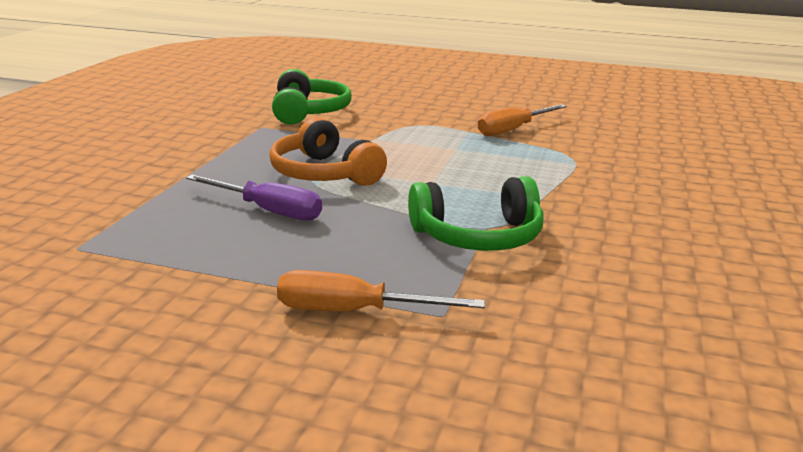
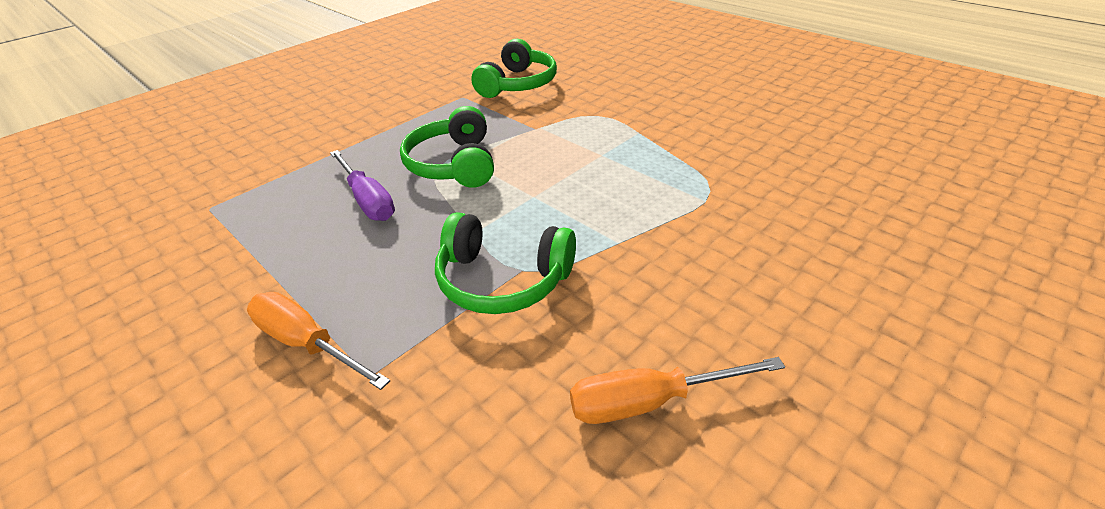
camera: 30 degrees right, 15 degrees up
(323, 174) = (453, 164): orange headphones -> green headphones
(513, 130) = (685, 138): orange screwdriver -> orange screwdriver (650, 401)

